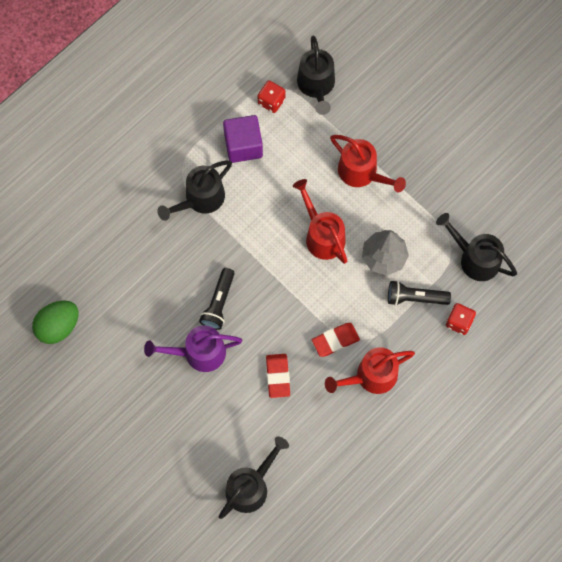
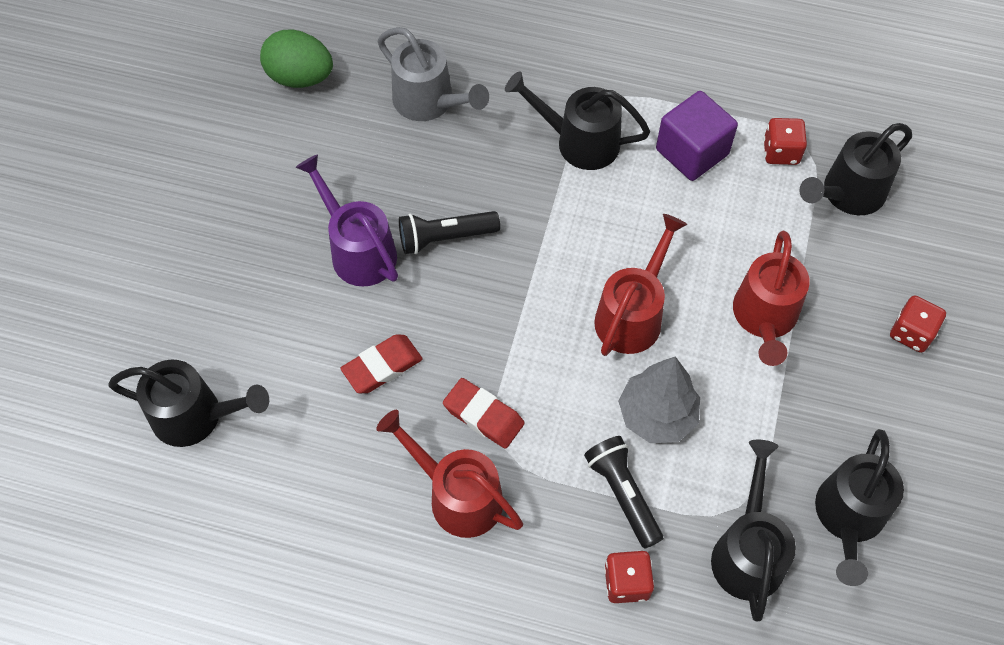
camera: 60 degrees right, 10 degrees down
(123, 263) = (430, 102): none -> grey watering can
(410, 110) = (911, 333): none -> red dice
(485, 203) = (848, 518): none -> black watering can

